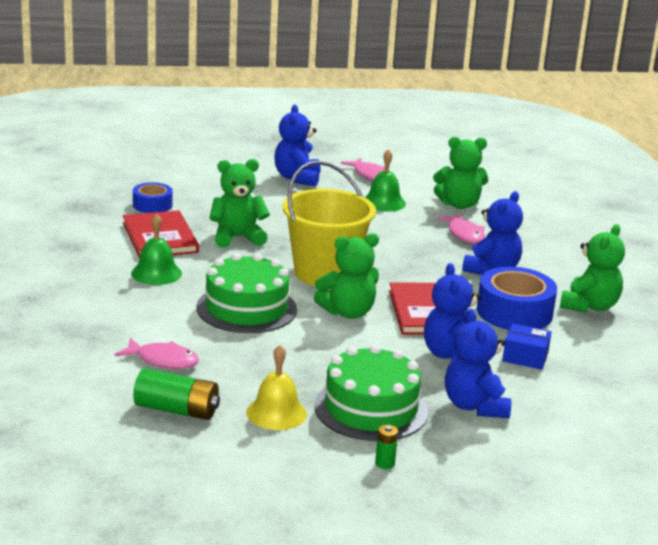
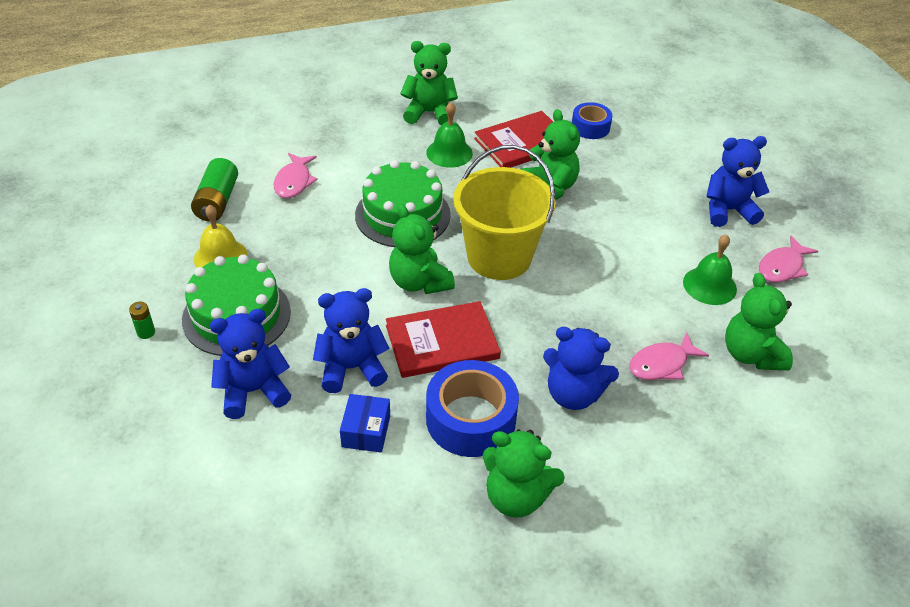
camera: 80 degrees right, 20 degrees up
(78, 273) = (429, 113): none -> green teddy bear

